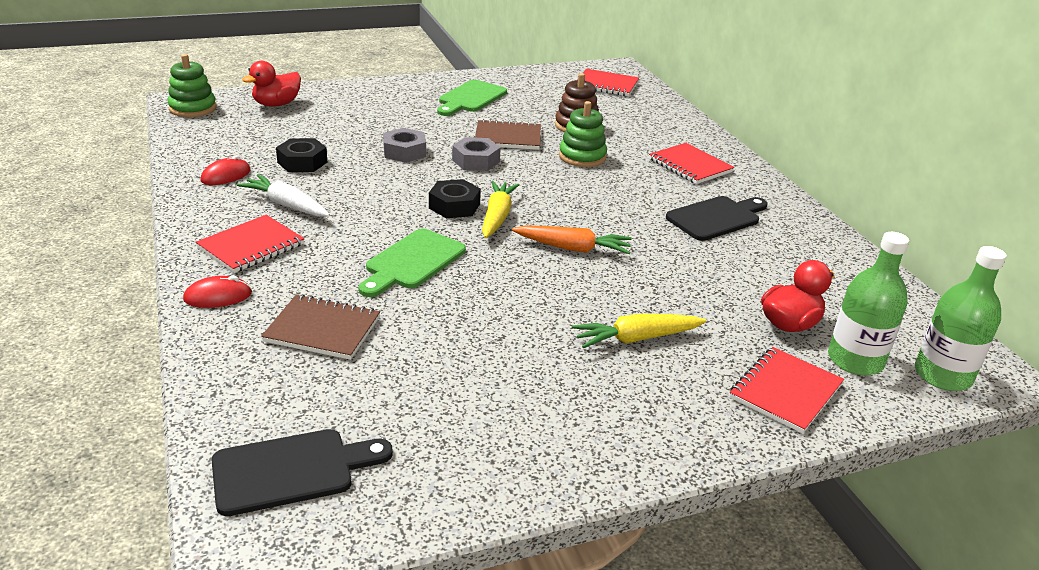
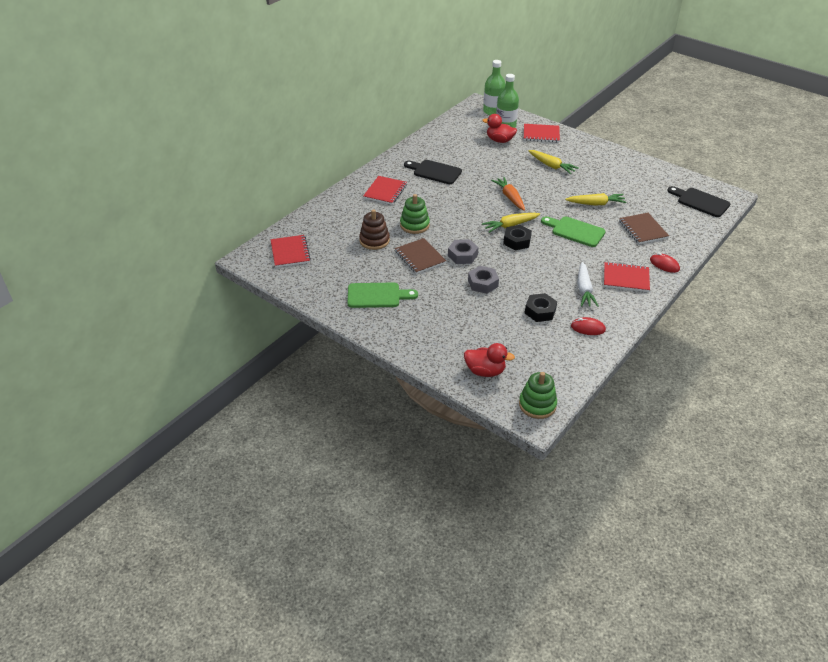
camera: 120 degrees left, 10 degrees up
(412, 262) = (575, 231): green cutting board -> green cutting board turned 150 degrees counterclockwise
(457, 322) = (595, 204): none -> yellow carrot

